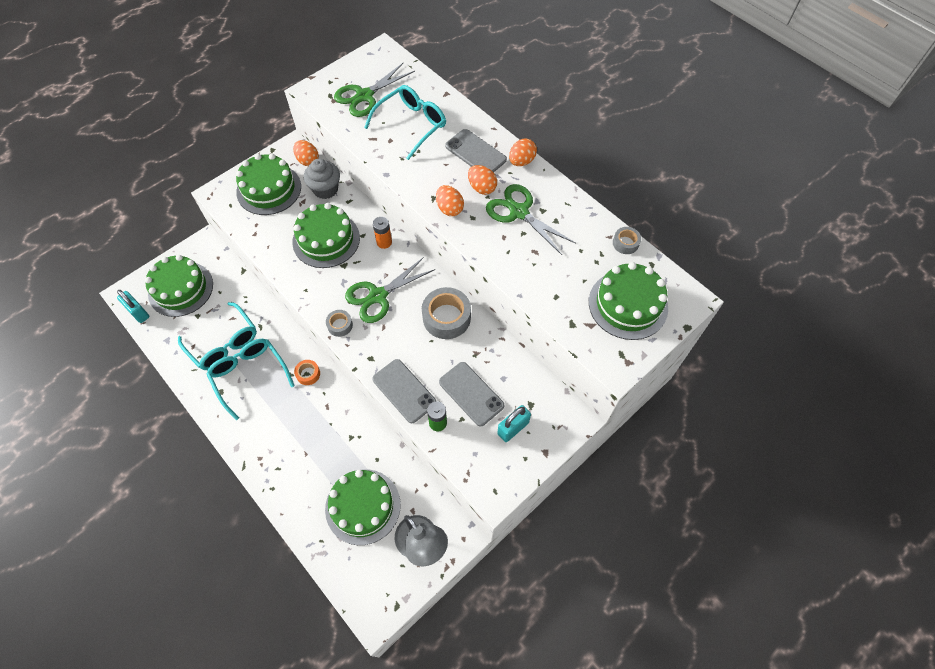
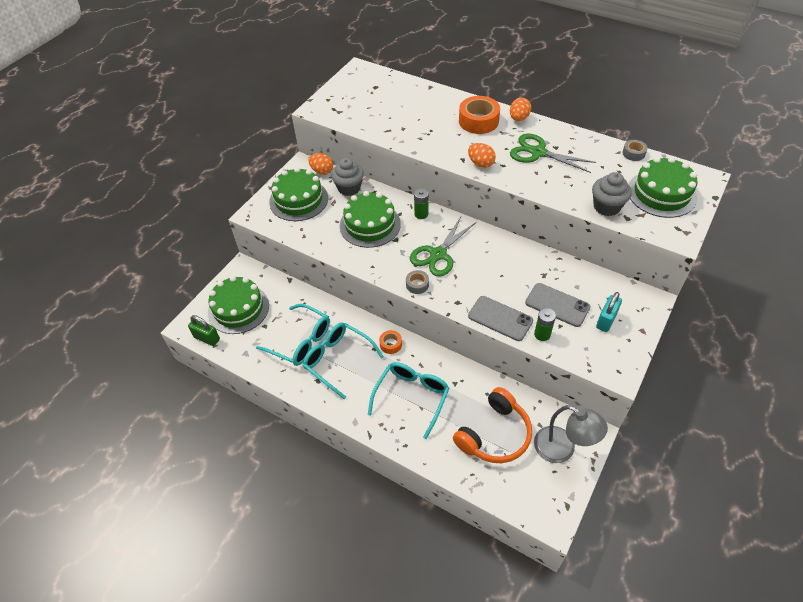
camera: 15 degrees left, 10 degrees down
(138, 312) = (207, 338): turquoise padlock -> green padlock
(363, 506) = (494, 434): green cake -> orange headphones
(364, 96) = (363, 103): green scissors -> none
(384, 242) = (421, 214): orange battery -> green battery
(411, 125) = (414, 114): turquoise glasses -> turquoise glasses (412, 397)
(446, 317) = (505, 255): grey tape -> none
(475, 153) = (478, 121): grey phone -> orange tape
(482, 188) = (498, 143): orange egg -> none
(557, 303) = (606, 207): none -> grey cupcake

